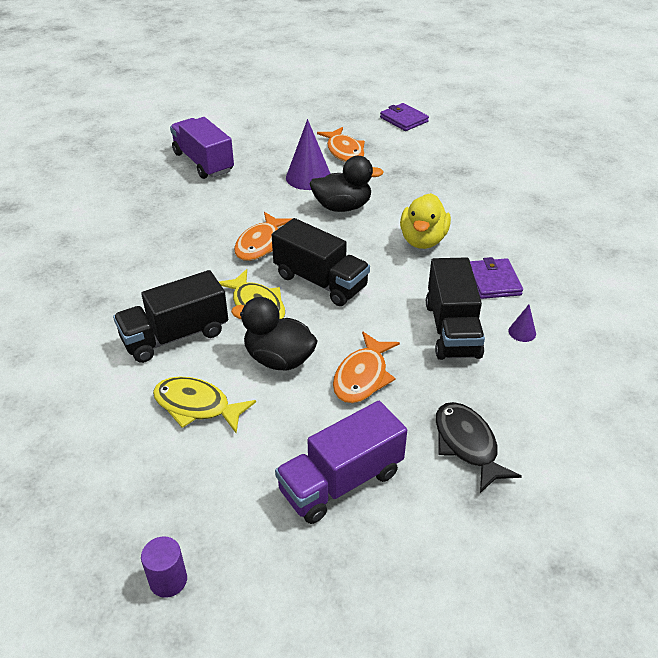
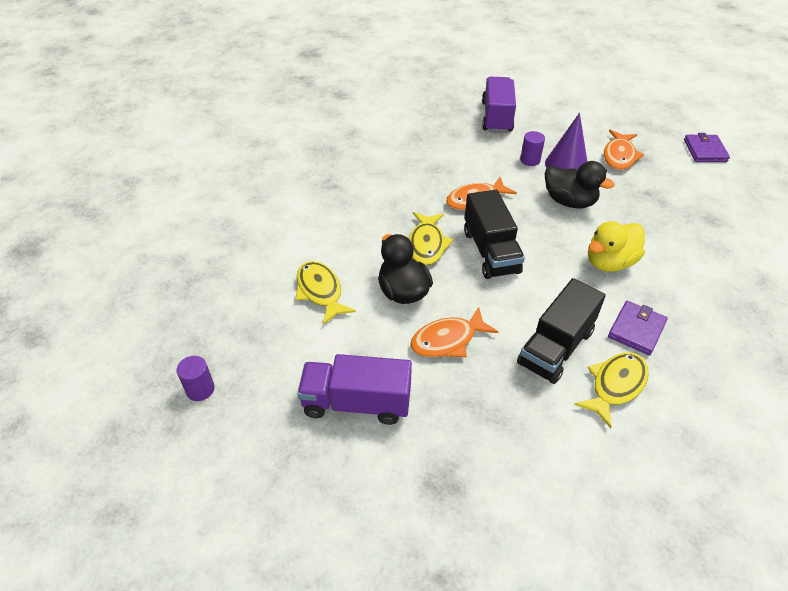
camera: 40 degrees right, 5 degrees up
(175, 336) = (354, 236): black truck -> none
(273, 187) = (530, 160): none -> purple cylinder
(467, 445) = (471, 441): black fish -> none
(522, 332) = (615, 386): purple cone -> yellow fish

